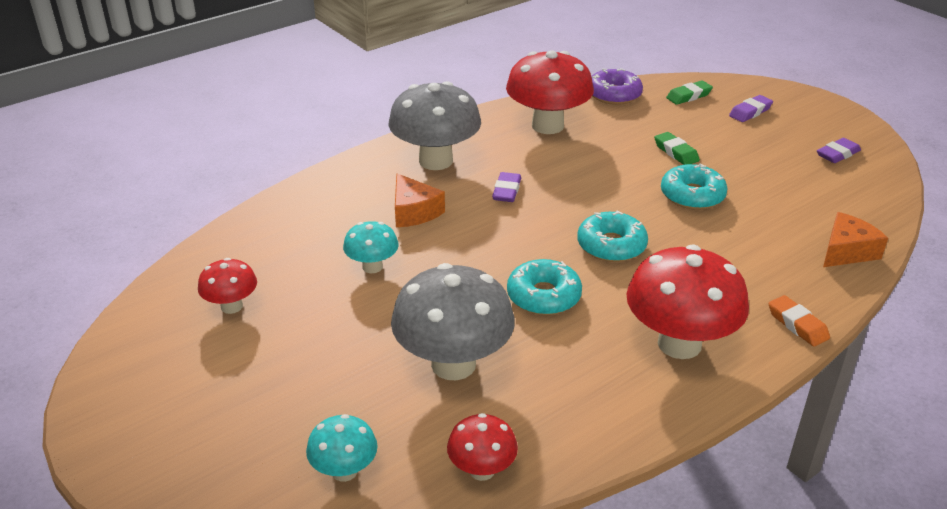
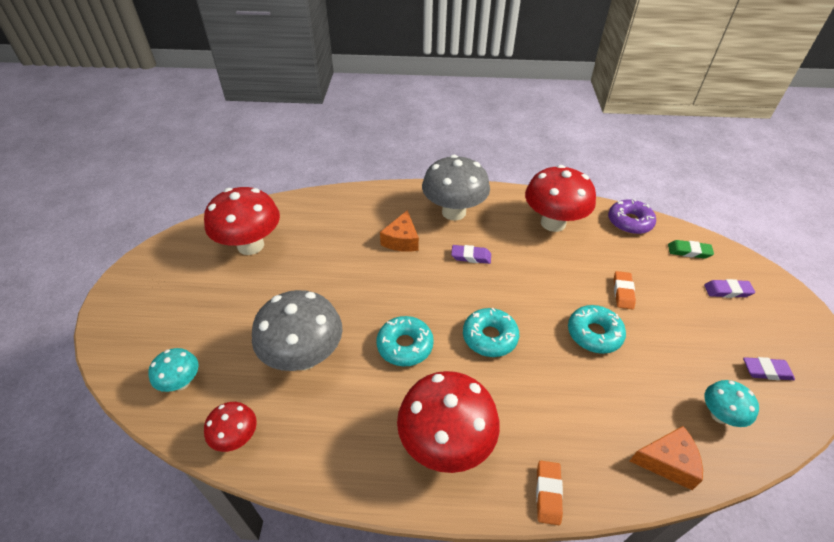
camera: 40 degrees right, 10 degrees up
(231, 306) = (250, 245): red mushroom -> red mushroom, size x1.94
(372, 267) = (339, 263): turquoise mushroom -> turquoise mushroom (719, 415)
(506, 191) = (471, 256): purple eraser -> purple eraser turned 45 degrees clockwise
(676, 152) = (623, 292): green eraser -> orange eraser

